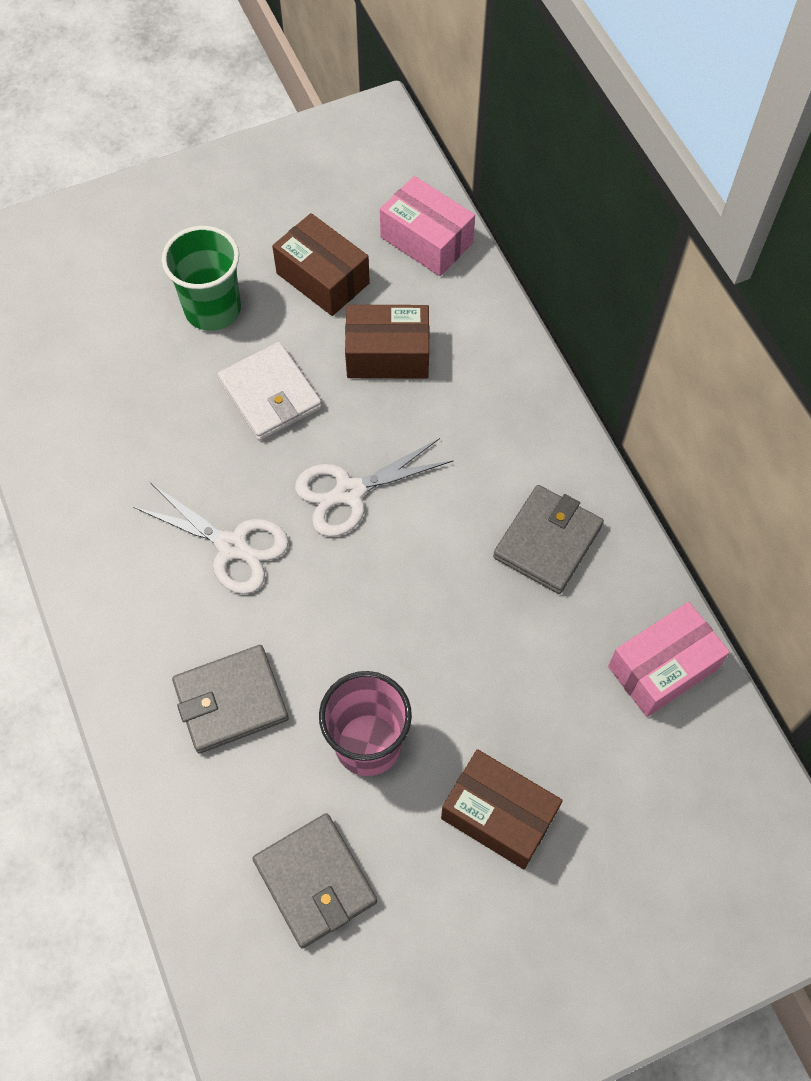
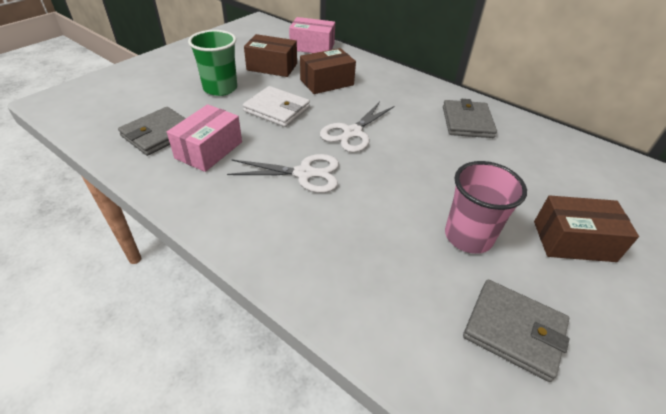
camera: 30 degrees left, 20 degrees down
(231, 701) = (365, 248): grey wallet -> grey wallet (158, 134)
(662, 668) = (569, 149): pink box -> pink box (209, 150)

